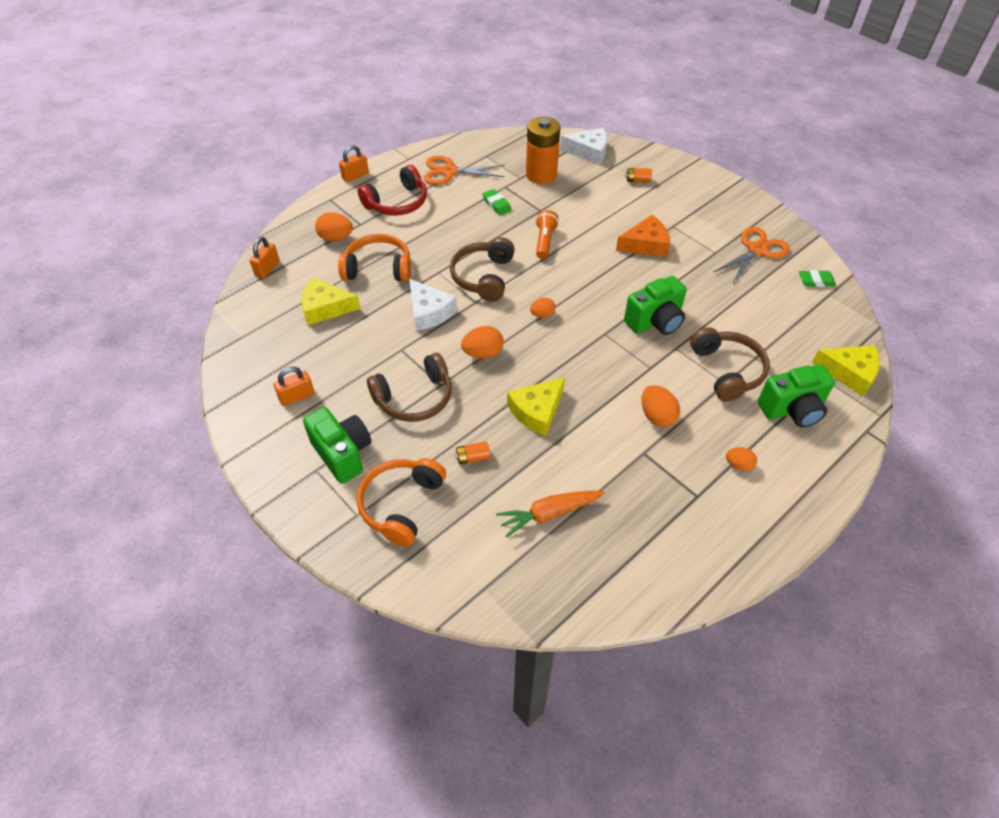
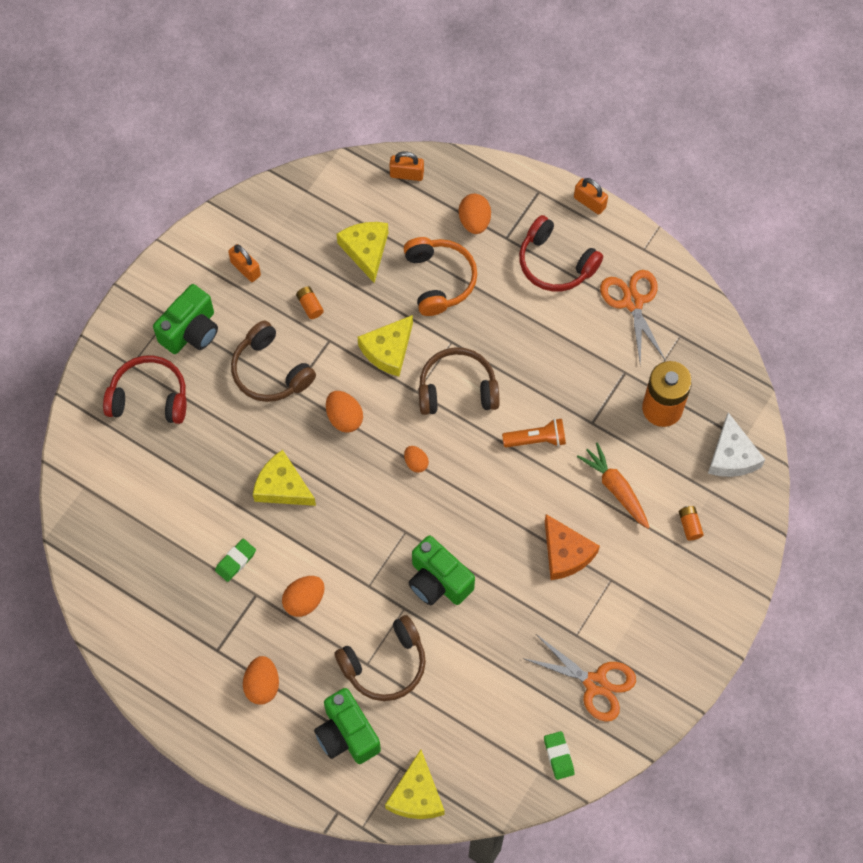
camera: 75 degrees right, 15 degrees up
(401, 504) = (149, 397): orange headphones -> red headphones
(429, 312) = (388, 350): white cheese -> yellow cheese
(473, 458) = (213, 442): orange battery -> orange battery (310, 306)
(496, 204) = (586, 371): green eraser -> green eraser (235, 561)
(549, 513) = (168, 523): orange carrot -> orange carrot (616, 489)
(738, 465) = (262, 685): orange egg -> orange egg, size x1.56

